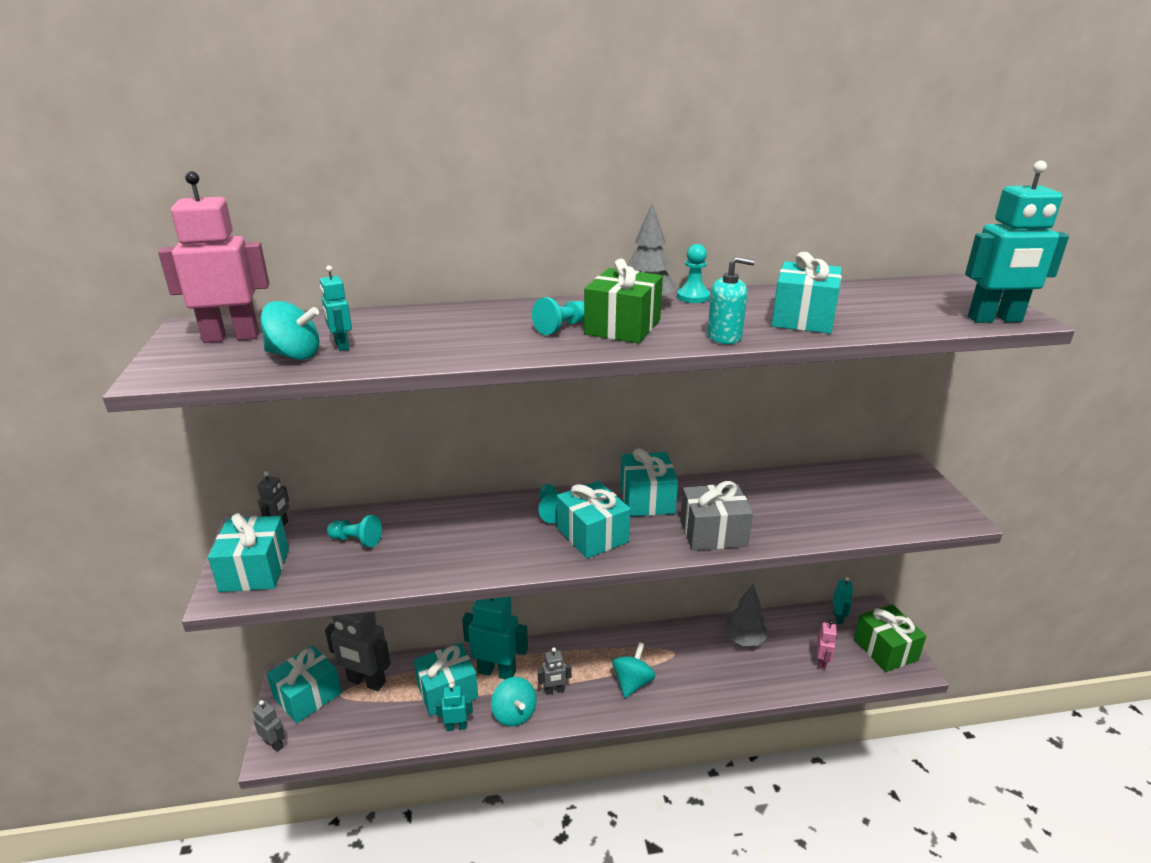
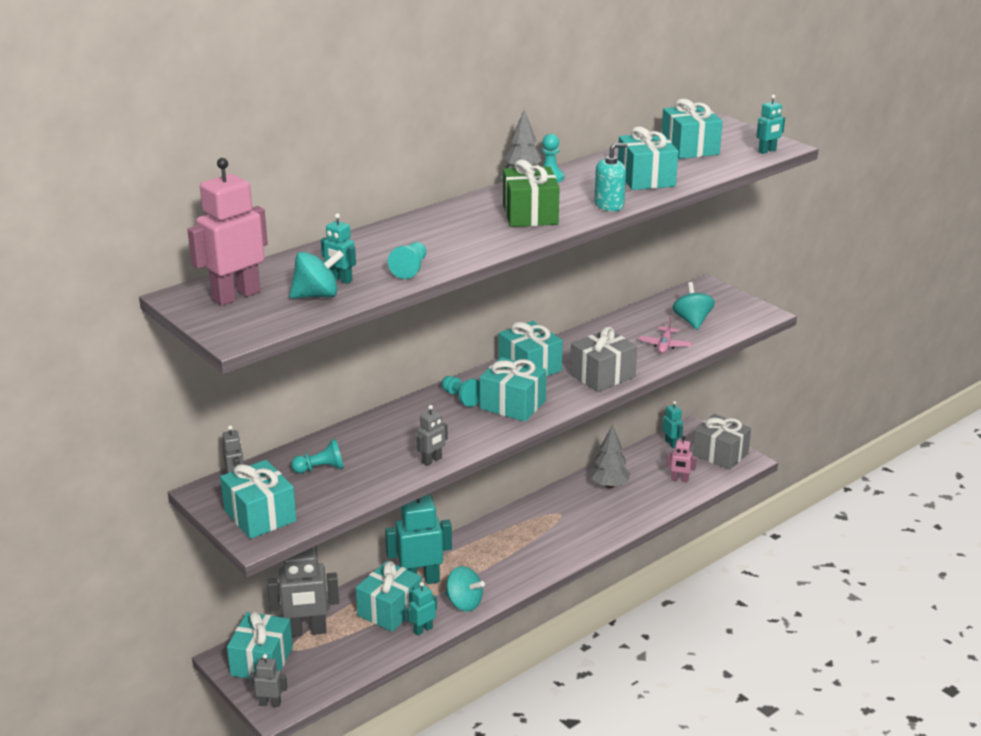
camera: 30 degrees left, 0 degrees up
(554, 691) = (483, 575): grey robot -> grey robot (432, 460)
(562, 327) = (486, 225): turquoise pawn -> turquoise pawn (410, 269)
(632, 683) = (543, 546): turquoise spinning top -> turquoise spinning top (692, 321)
(811, 520) = (664, 345): none -> pink plane
(822, 662) = (679, 480): pink robot -> pink robot turned 120 degrees clockwise
(885, 649) = (720, 454): green gift -> grey gift
(893, 299) = (689, 148): none -> turquoise gift
(995, 319) = (767, 151): turquoise robot -> turquoise robot, size x0.50

